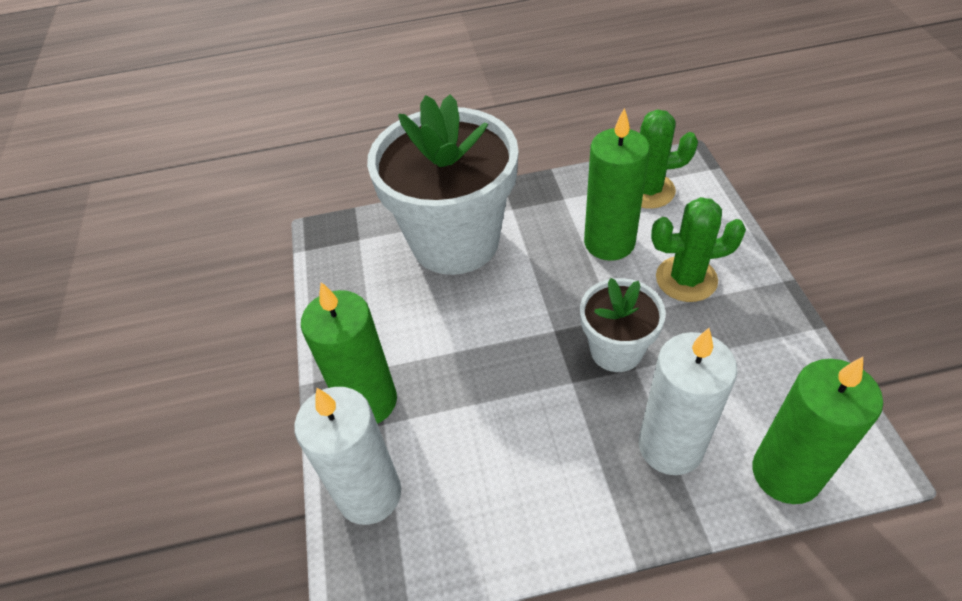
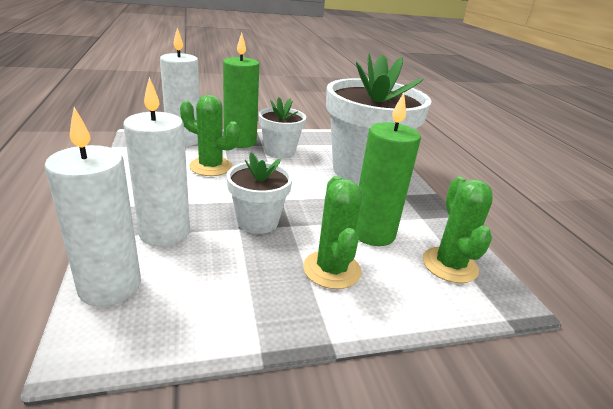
camera: 80 degrees right, 20 degrees down
(403, 341) = (280, 152): none -> white flower pot
(474, 429) = (211, 167): none -> green cactus
(786, 473) = (110, 286): green candle -> white candle

